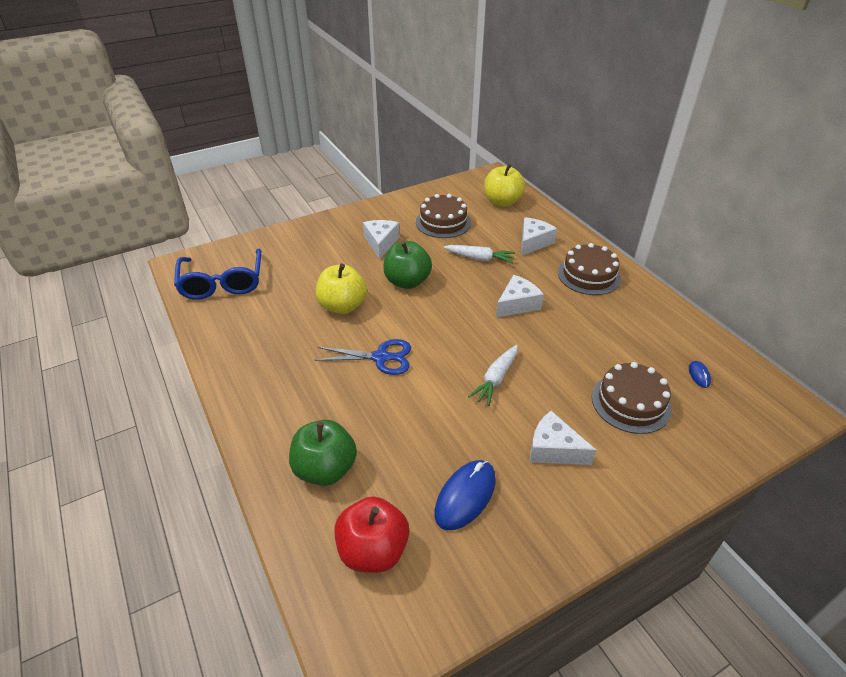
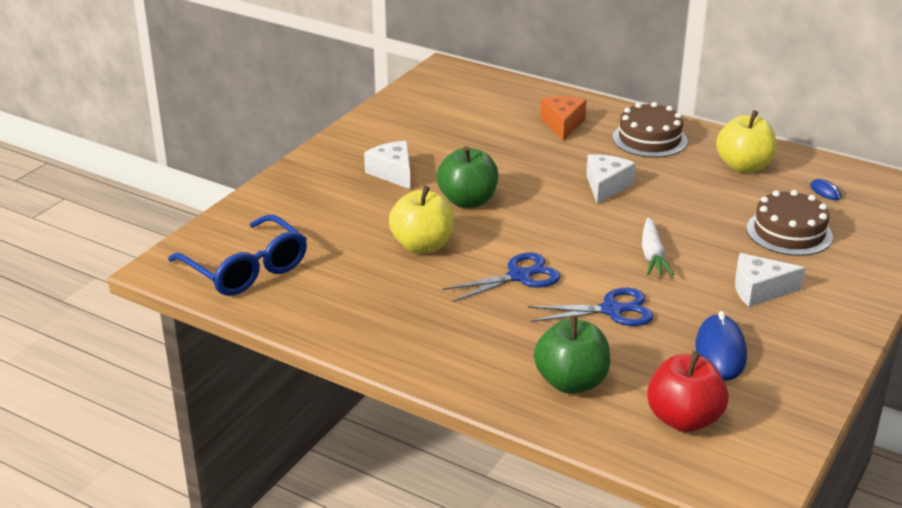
camera: 30 degrees left, 10 degrees down
(417, 416) = (611, 310): none -> blue scissors
(443, 222) = (442, 132): brown cake -> none
(479, 258) = (522, 156): white carrot -> none
(502, 202) = (486, 94): yellow apple -> yellow apple (743, 166)
(533, 242) = (562, 125): white cheese -> orange cheese

